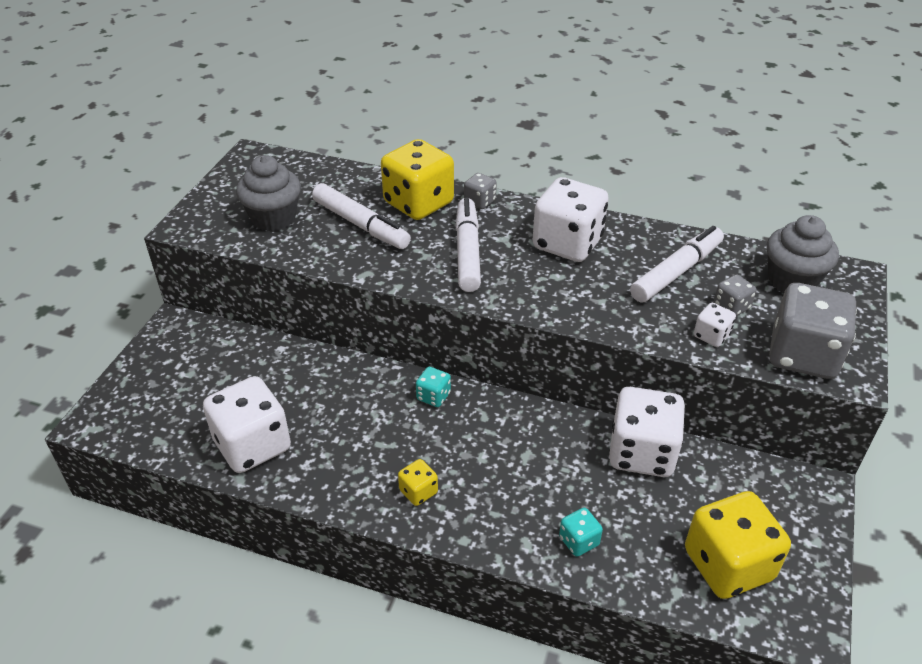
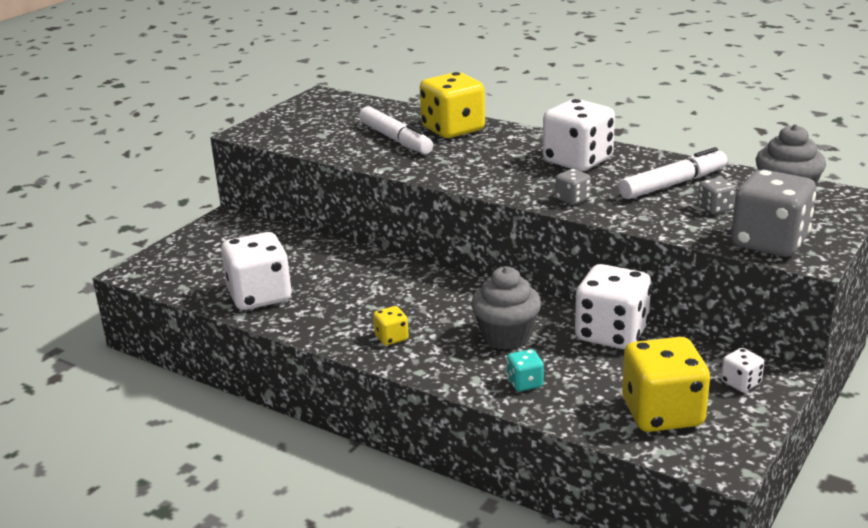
camera: 15 degrees right, 15 degrees down
(273, 218) = (322, 131): grey cupcake -> grey cupcake (506, 336)
(433, 396) = (431, 281): turquoise dice -> none
(467, 252) = (482, 160): white marker -> none
(480, 201) = (509, 131): grey dice -> grey dice (572, 199)
(711, 336) = (685, 224): white dice -> white dice (741, 383)

